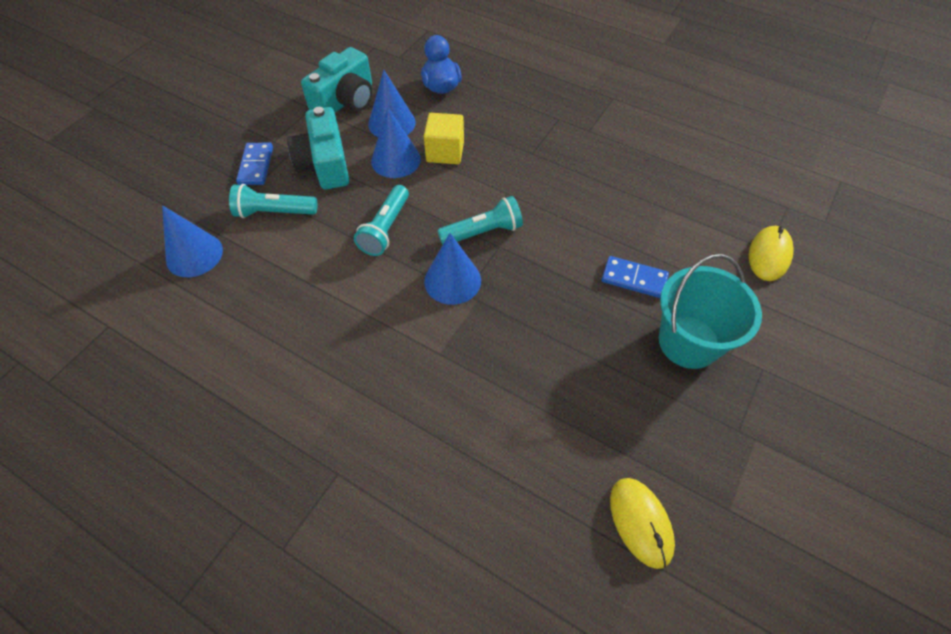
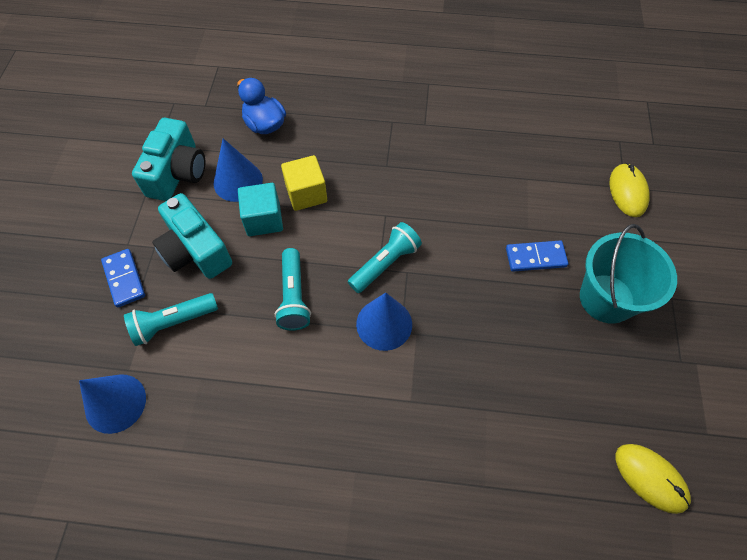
camera: 25 degrees left, 5 degrees up
(396, 160) = (263, 219): blue cone -> turquoise cube

